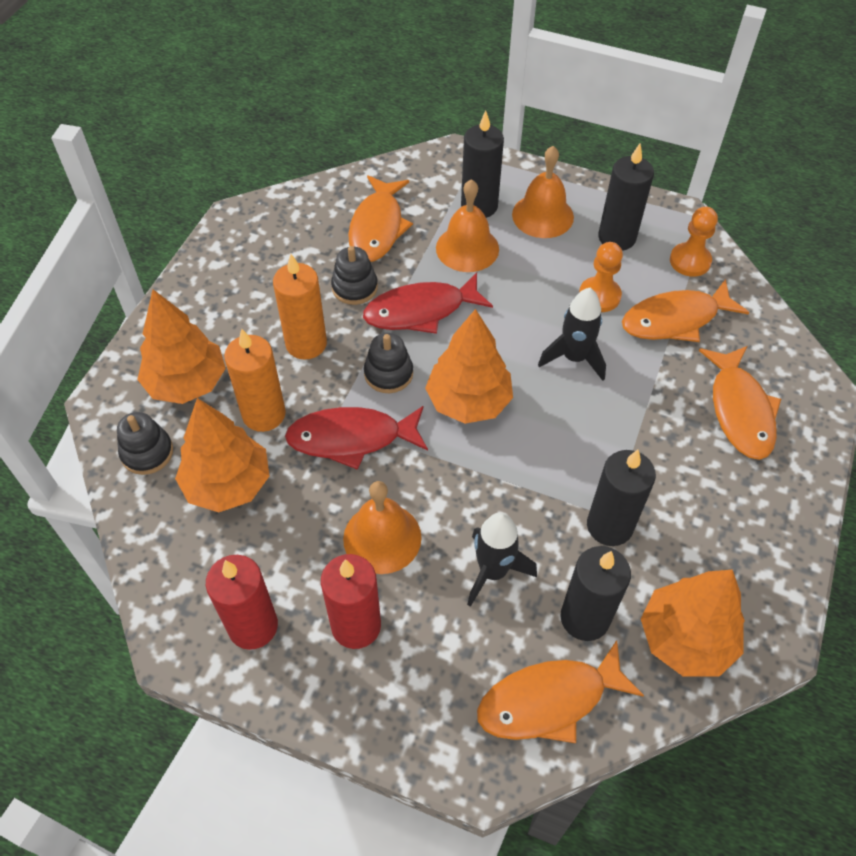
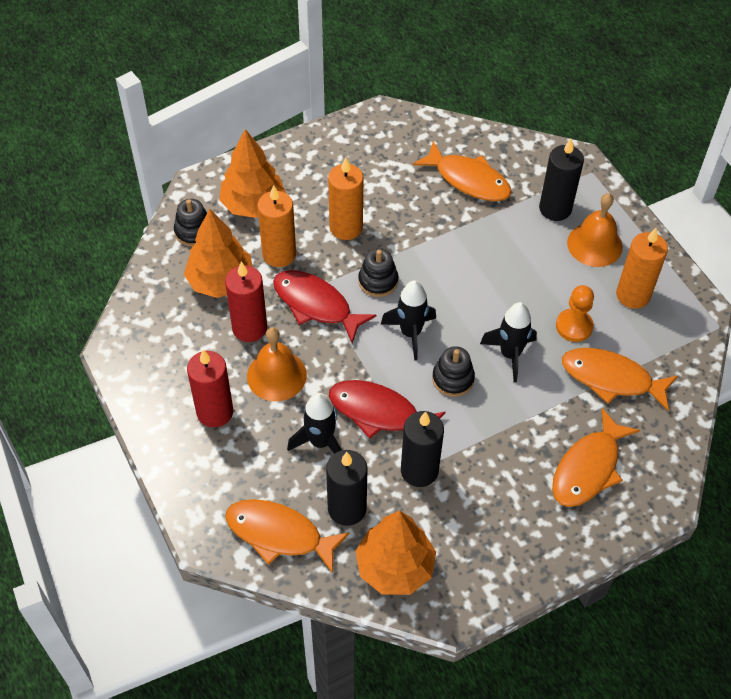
camera: 40 degrees right, 0 degrees up
(253, 626) = (161, 370): red candle -> red candle (249, 328)
(354, 287) = (412, 211): black stacking toy -> black stacking toy (453, 379)
(377, 227) = (468, 179): orange fish -> orange fish turned 105 degrees counterclockwise
(421, 311) = (440, 255): red fish -> red fish (379, 413)
(467, 248) = (515, 233): orange bell -> none
(468, 401) = (410, 333): orange tree -> black rocket
(617, 237) = (633, 295): black candle -> orange candle
(690, 261) = (670, 347): orange pawn -> none

